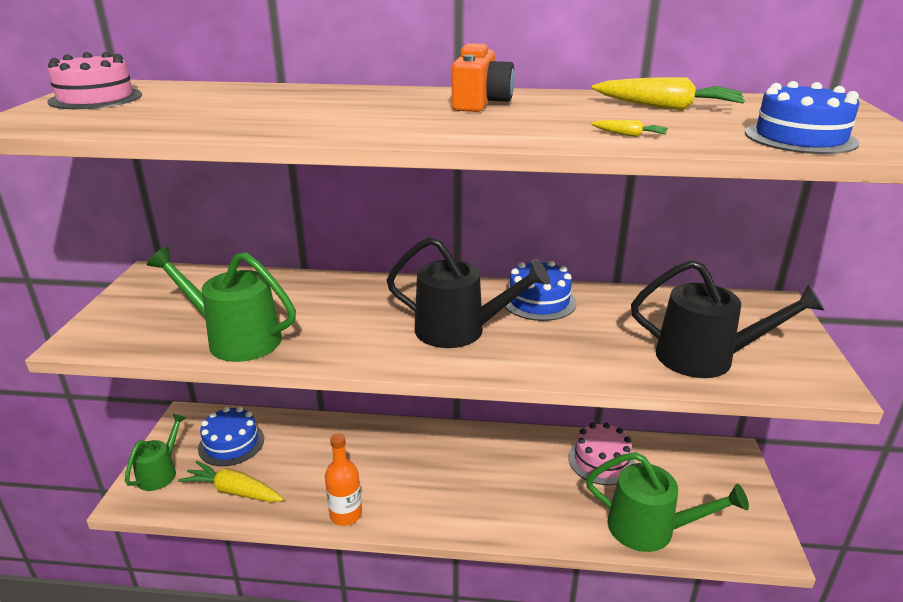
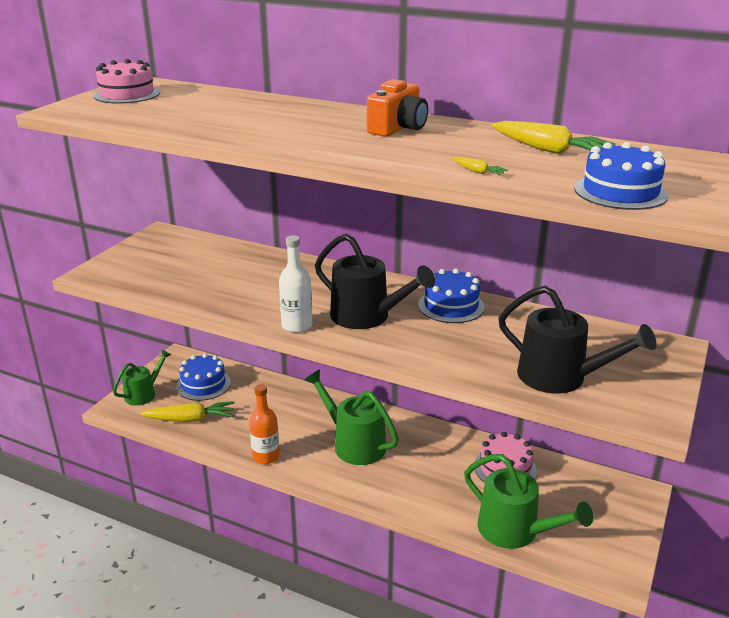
camera: 20 degrees right, 0 degrees up
(234, 491) = (190, 419): yellow carrot -> yellow carrot turned 135 degrees clockwise
(235, 339) = (195, 292): green watering can -> green watering can (354, 444)
(387, 357) = (297, 325): none -> white bottle

